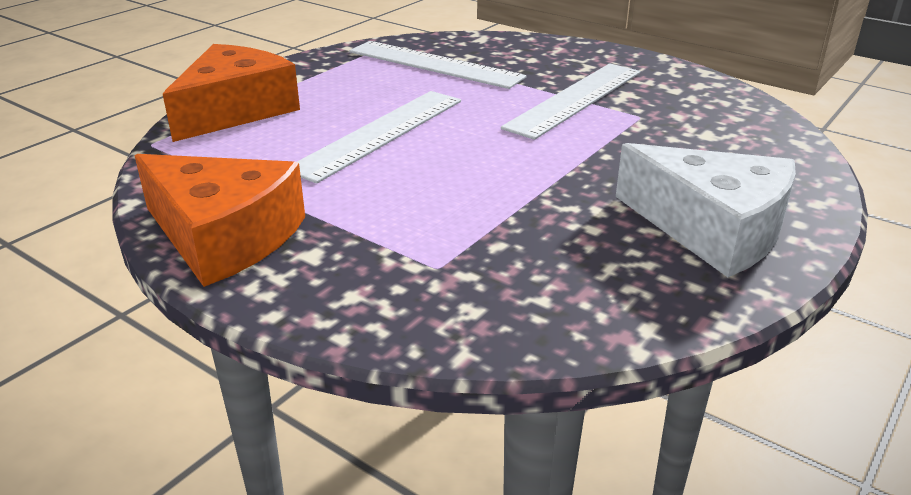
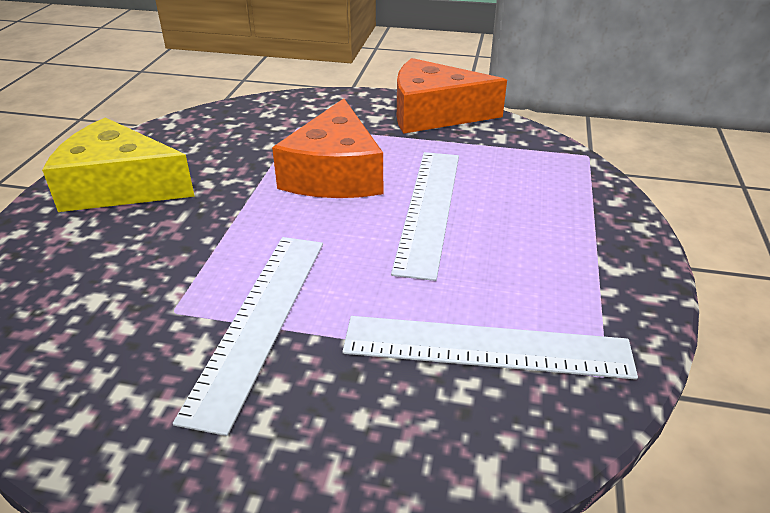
camera: 155 degrees right, 5 degrees up
(235, 110) = (586, 201): orange cheese -> orange cheese (334, 174)
(712, 229) = (119, 186): white cheese -> yellow cheese

